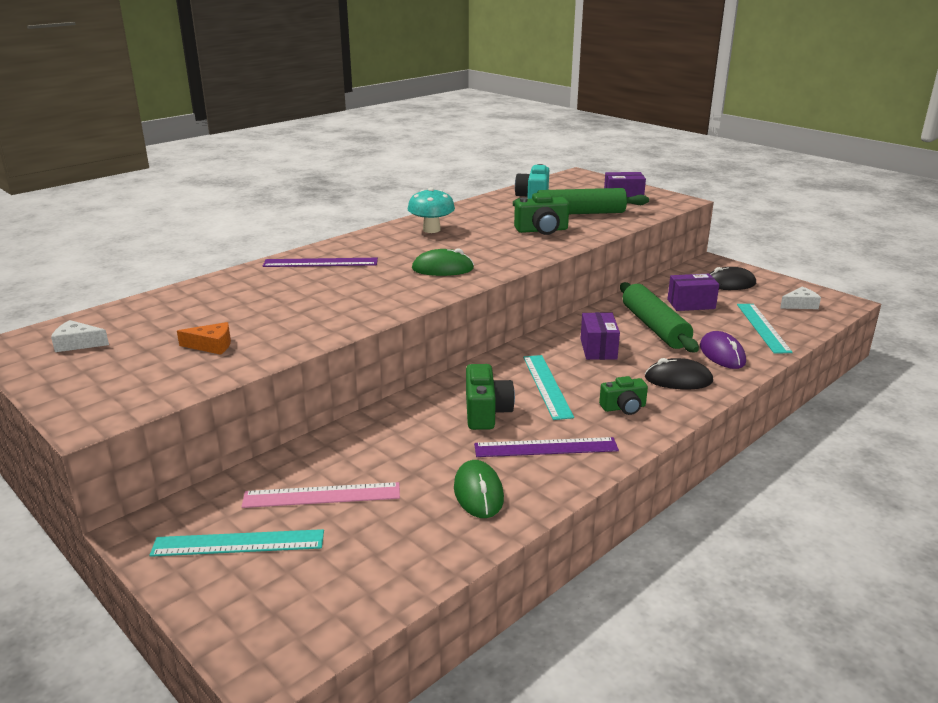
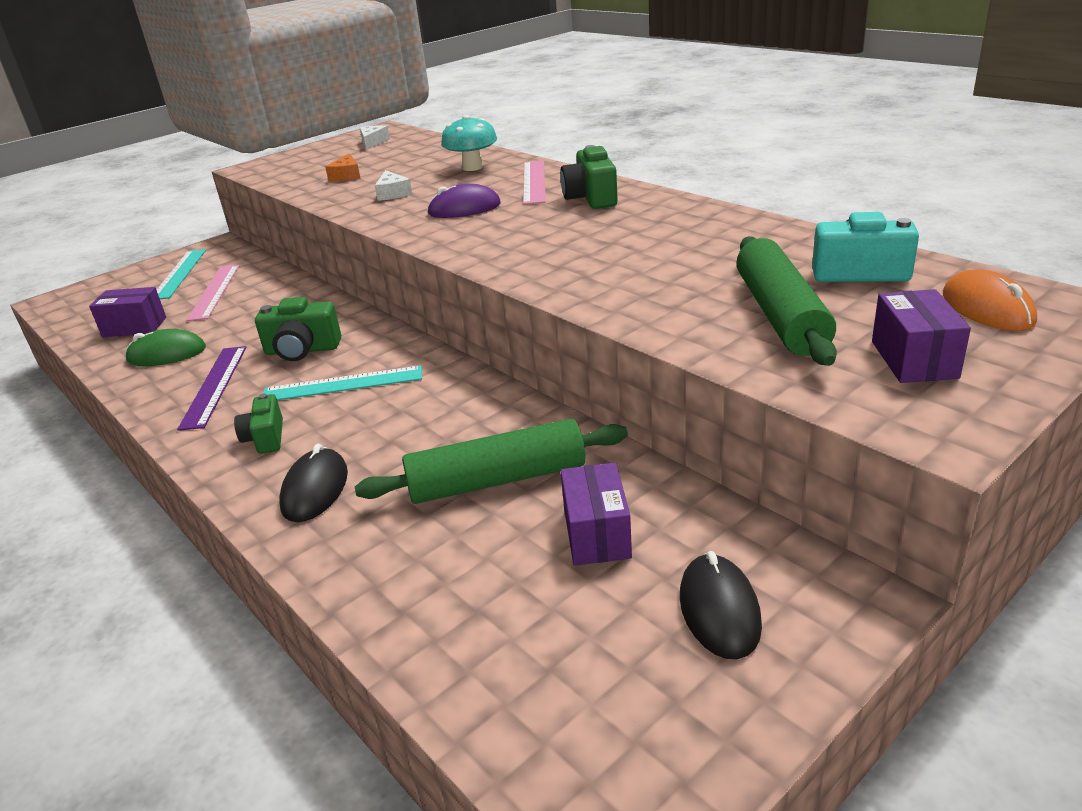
camera: 95 degrees right, 5 degrees up
(320, 263) = (534, 182): purple ruler -> pink ruler
(431, 230) = (657, 217): turquoise mushroom -> turquoise mushroom (472, 167)
(442, 269) = (506, 236): green mouse -> none
(542, 230) = (670, 286): green camera -> green camera (591, 198)
(576, 185) = (987, 308): none -> orange mouse
(598, 349) = (431, 423): purple box -> purple box (134, 327)
(722, 354) = (380, 547): purple mouse -> purple mouse (464, 209)
(763, 327) = (478, 625): turquoise ruler -> none
(800, 305) = (600, 726): white cheese -> white cheese (392, 193)

